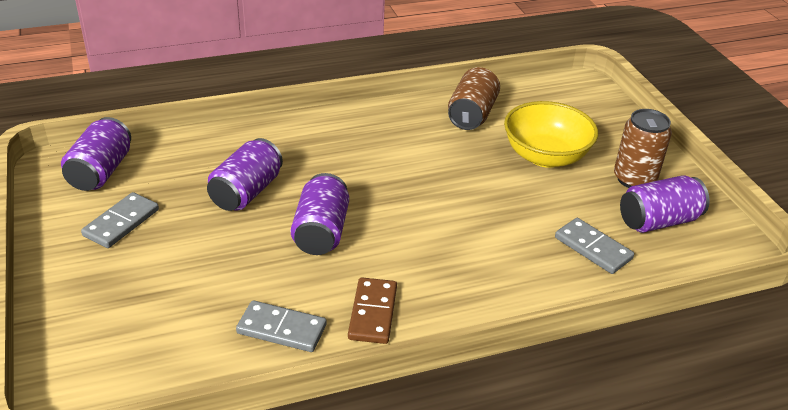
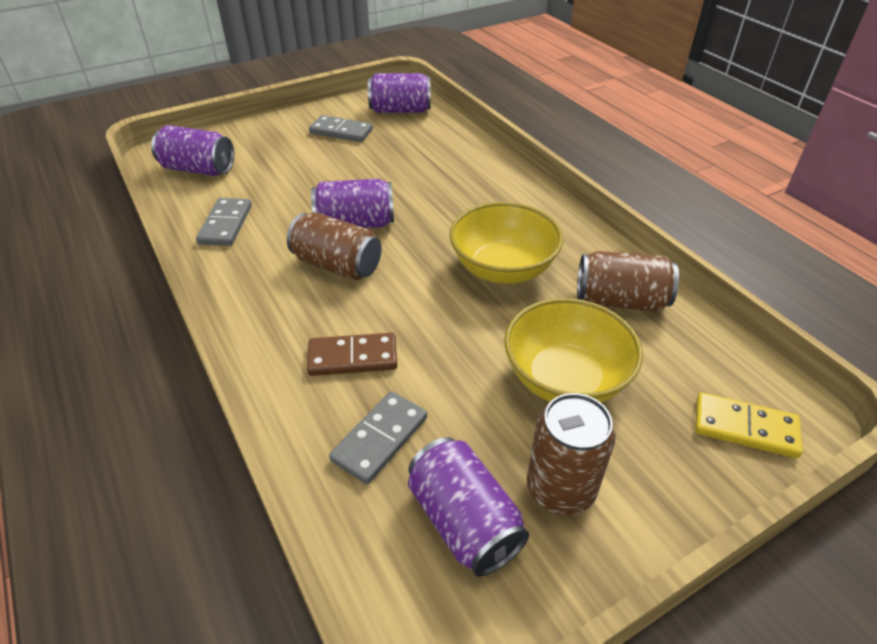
camera: 80 degrees right, 5 degrees up
(246, 192) = (399, 176): purple can -> purple can (198, 169)
(373, 313) = (247, 270): brown domino -> brown domino (353, 357)
(384, 250) = (337, 265): none -> brown can
(419, 158) = (502, 268): none -> yellow bowl
(591, 103) = (745, 428): none -> yellow domino

